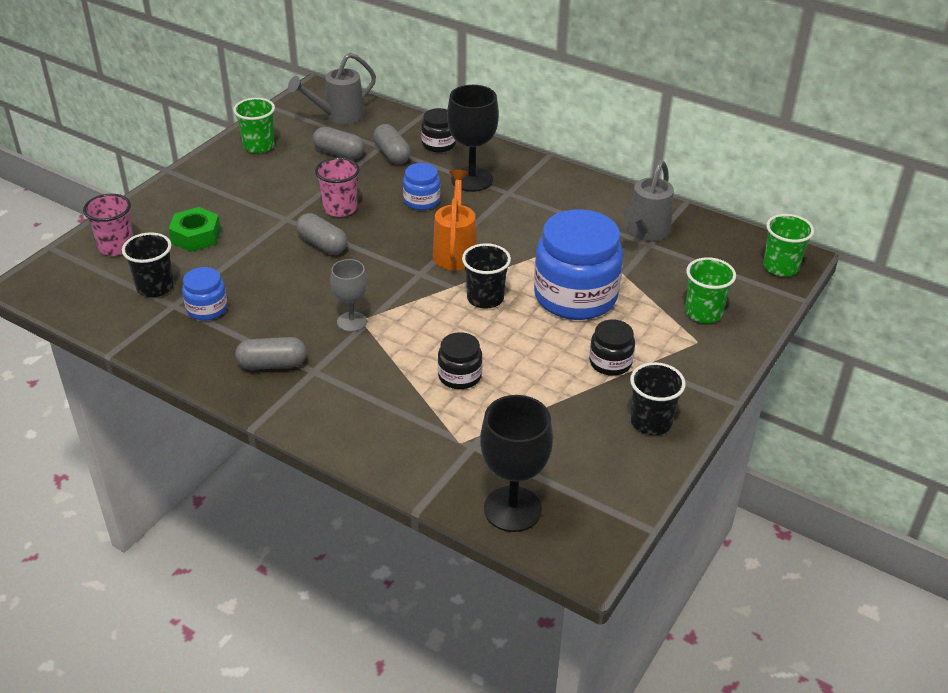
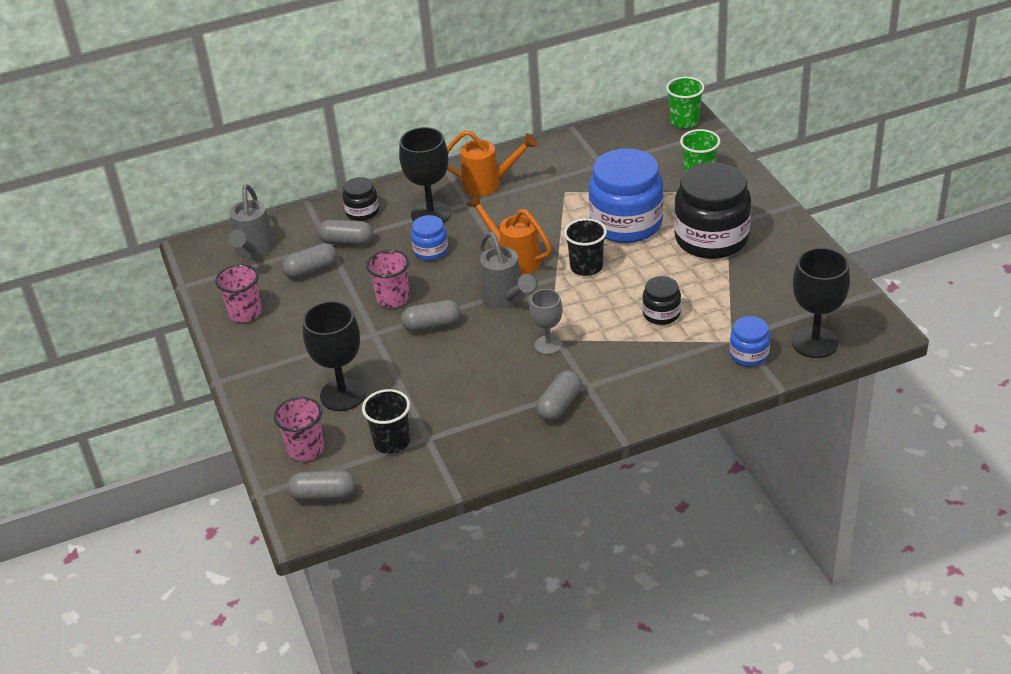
camera: 50 degrees left, 0 degrees up
(66, 280) = (323, 495): none -> grey capsule
(196, 236) = (343, 395): green nut -> black goblet
(207, 309) = (452, 420): blue jar -> blue jar (749, 355)
(259, 146) = (245, 313): green cup -> pink cup
(547, 192) = (489, 184): none -> orange watering can
(610, 362) = (711, 238): black jar -> black jar, size x2.08
(645, 233) = (587, 161): grey watering can -> grey watering can (506, 299)
(651, 422) = (785, 247): black cup -> none

